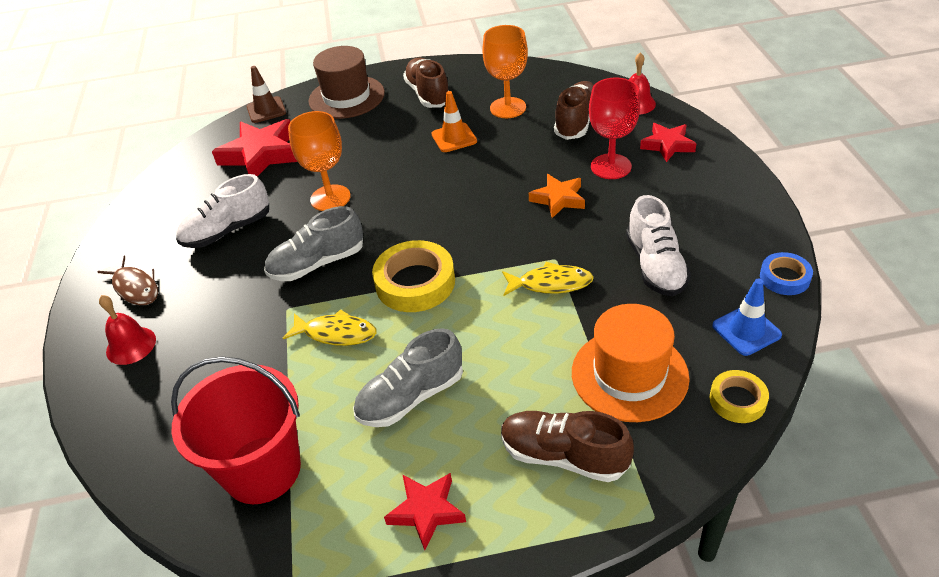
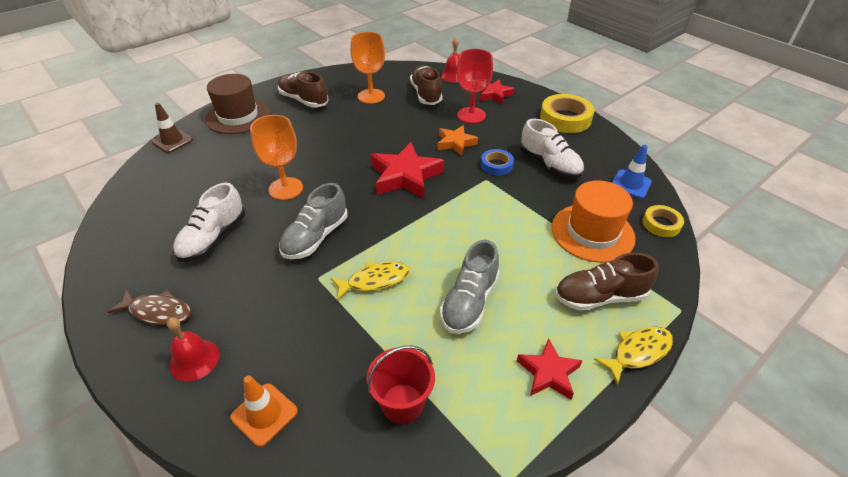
camera: 35 degrees left, 0 degrees up
(261, 155) = (196, 174): red star -> red star (405, 176)
(262, 469) = (402, 403): red bucket -> red bucket, size x0.62
(415, 282) = (404, 225): yellow tape -> yellow tape (565, 118)
(454, 138) = (349, 124): orange traffic cone -> orange traffic cone (264, 414)
(550, 284) = (497, 195): yellow fish -> yellow fish (638, 352)
(784, 278) = (623, 149): blue tape -> blue tape (496, 165)

